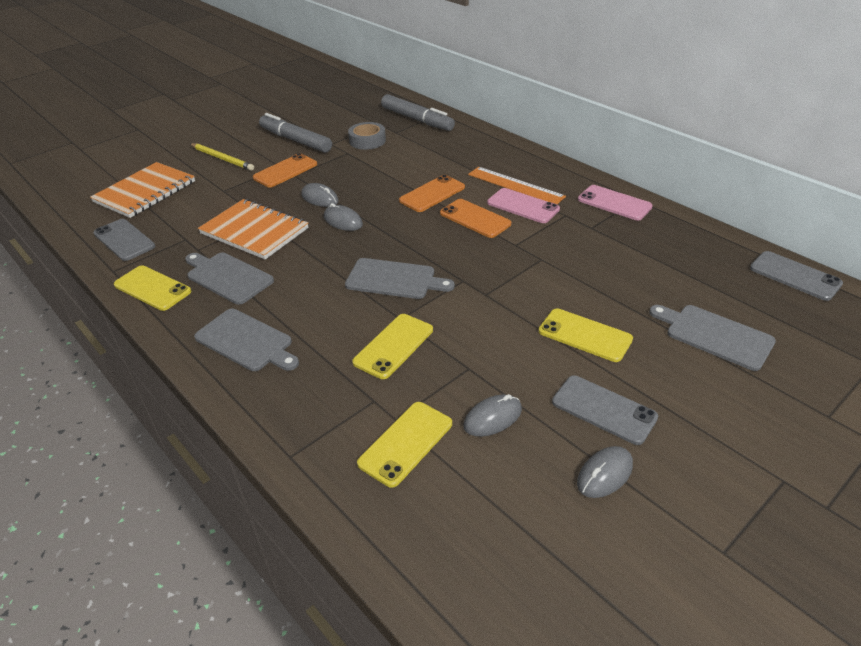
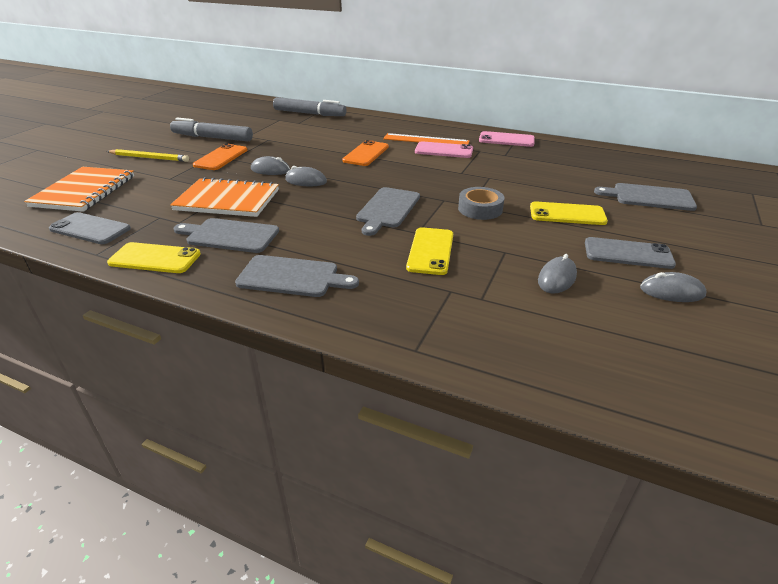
camera: 25 degrees left, 5 degrees down
(367, 141) = (279, 130): grey tape -> grey tape (480, 209)
(394, 279) = (387, 209): grey cutting board -> grey cutting board turned 120 degrees clockwise
(406, 443) = (507, 312): yellow phone -> none
(475, 219) = (415, 163): orange phone -> none
(604, 474) = (671, 291): grey mouse -> grey mouse turned 75 degrees clockwise
(795, 276) = (659, 158): grey phone -> none

